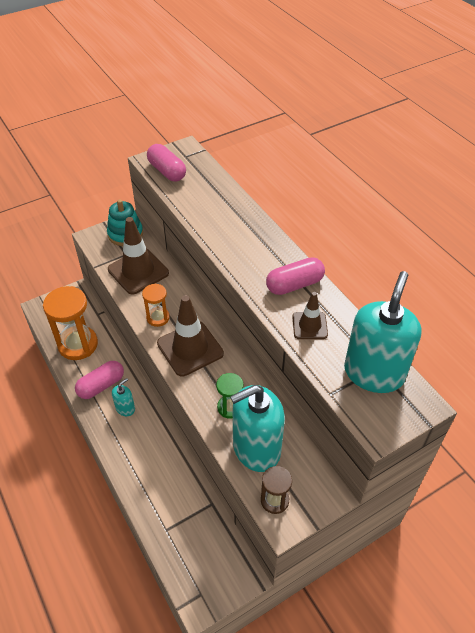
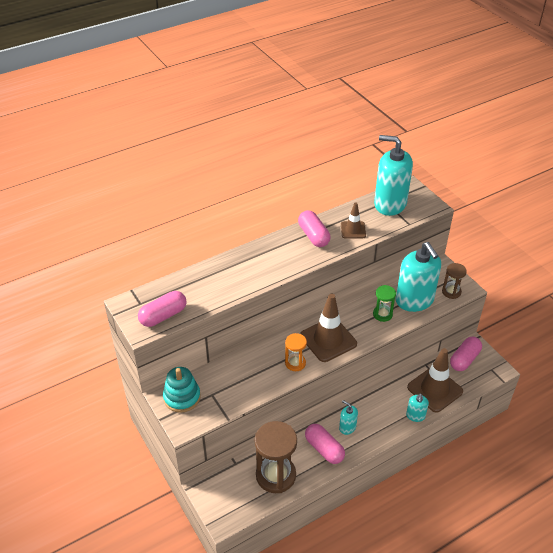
camera: 90 degrees left, 5 degrees down
(78, 344) = (275, 475): orange hourglass -> brown hourglass
(132, 481) = (415, 416): none -> turquoise soap dispenser
(138, 271) = (236, 382): brown traffic cone -> brown traffic cone (434, 389)
(219, 557) = (464, 359): none -> pink capsule

